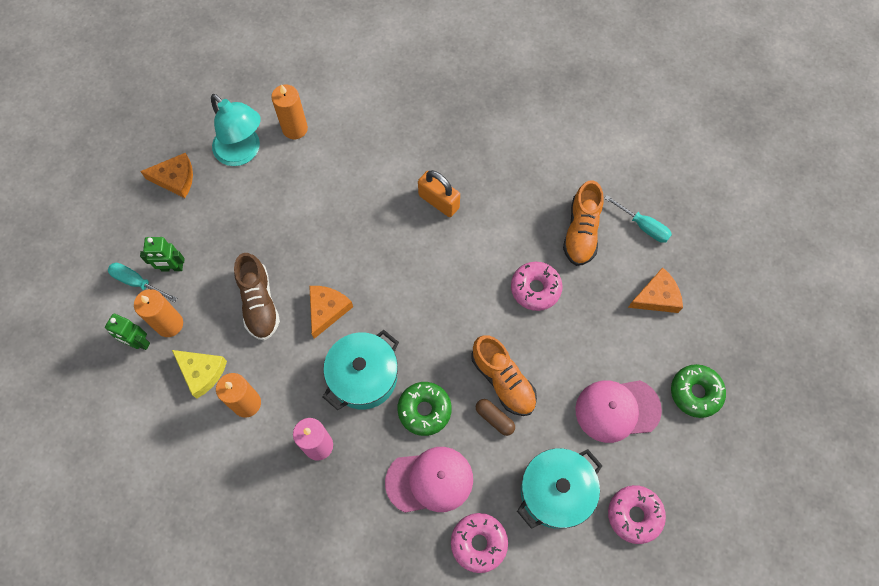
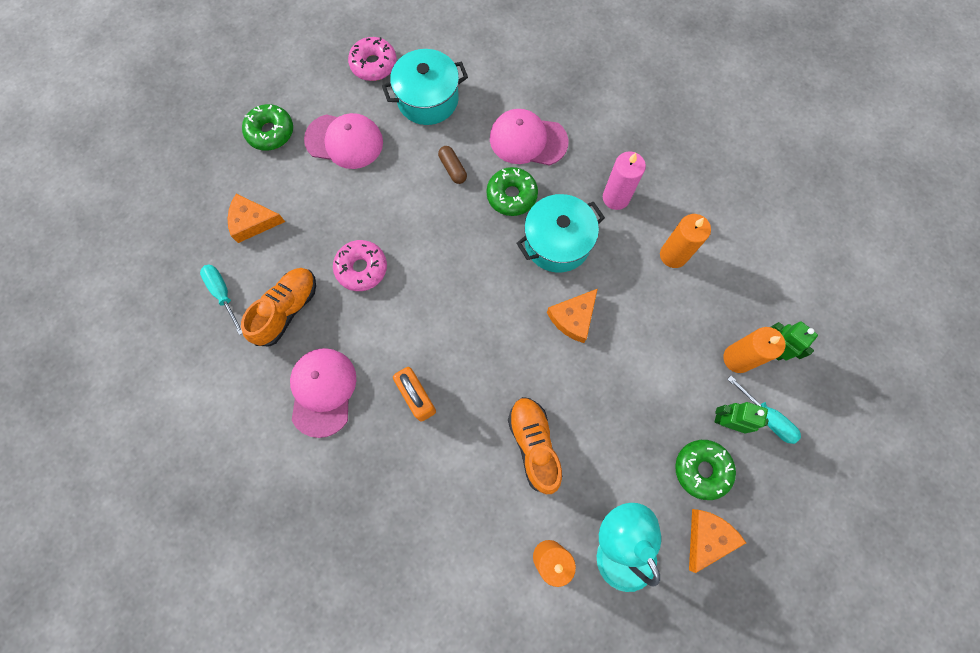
camera: 160 degrees left, 5 degrees up
(175, 179) = (707, 537): orange cheese -> orange cheese turned 105 degrees clockwise
(187, 224) = (702, 469): none -> green donut
(202, 372) = (711, 298): yellow cheese -> none
(259, 303) = (640, 348): brown shoe -> none
(478, 543) = (505, 85): pink donut -> none
(503, 381) = (431, 197): orange shoe -> orange shoe (534, 445)
(517, 180) = (323, 391): none -> pink cap

